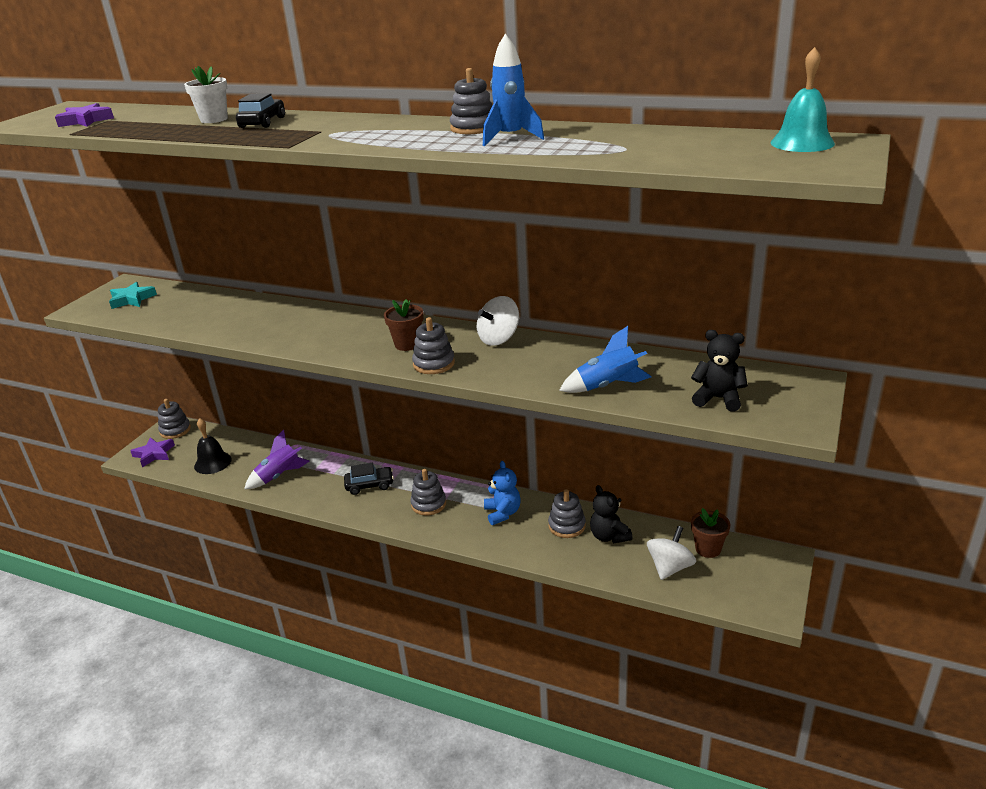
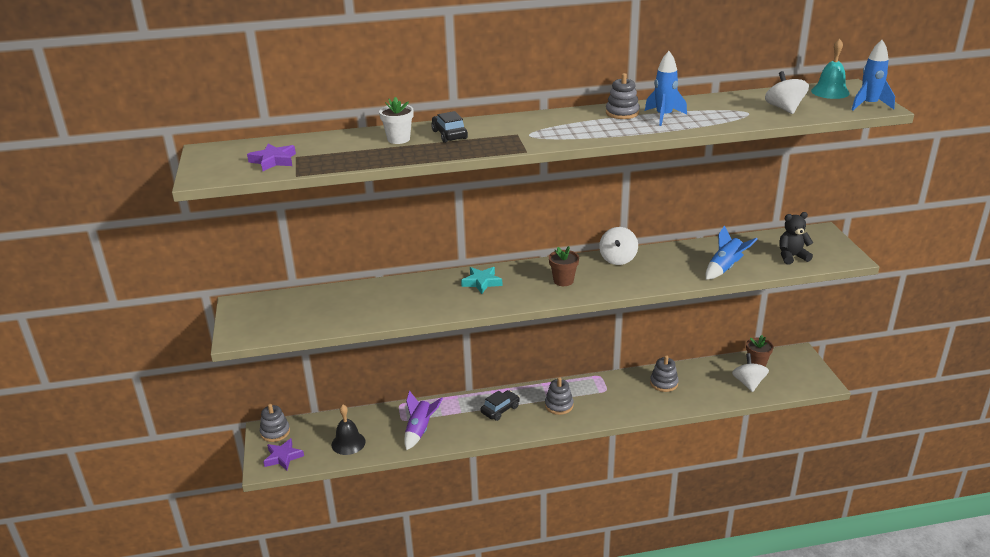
camera: 35 degrees left, 0 degrees up
(132, 299) = (273, 314): turquoise star -> turquoise star (482, 282)
(434, 364) = (602, 288): grey stacking toy -> none
(502, 513) = (615, 391): blue teddy bear -> none
(609, 536) = (695, 379): black teddy bear -> none
(686, 151) = (784, 108): none -> white spinning top
(827, 165) = (869, 105): none -> blue rocket

